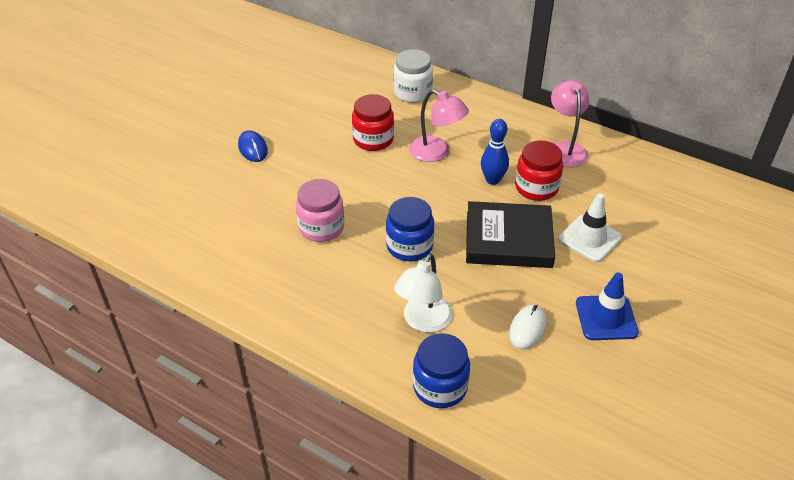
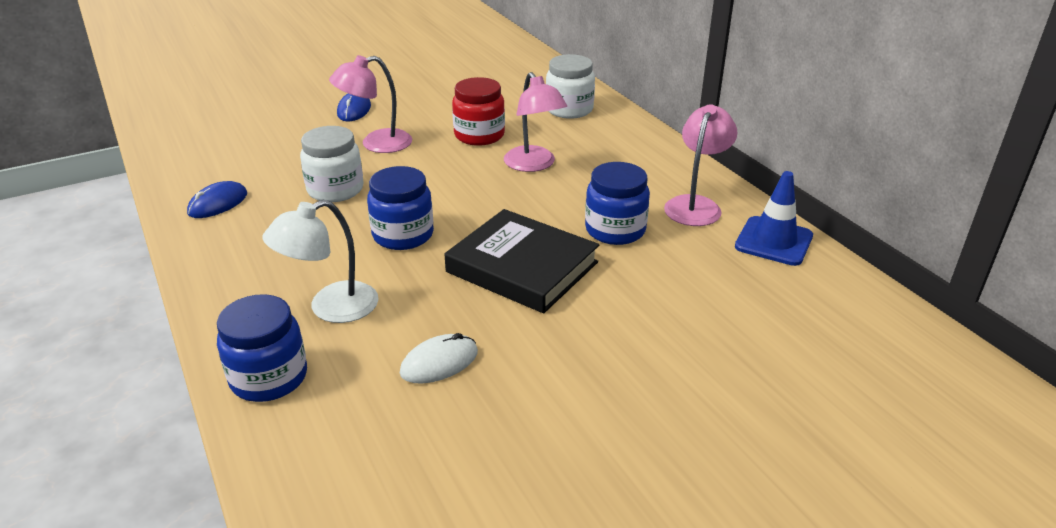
camera: 30 degrees right, 10 degrees down
(247, 274) = (218, 203): none -> blue mouse
(306, 175) = (376, 144): none -> pink lamp
(321, 227) = (335, 190): pink jar -> white jar
(492, 180) = (569, 207): blue bowling pin -> none
(536, 188) = (615, 230): red jar -> blue jar
(589, 238) = (627, 301): white traffic cone -> none
(606, 318) = (553, 392): blue traffic cone -> blue traffic cone (773, 241)

